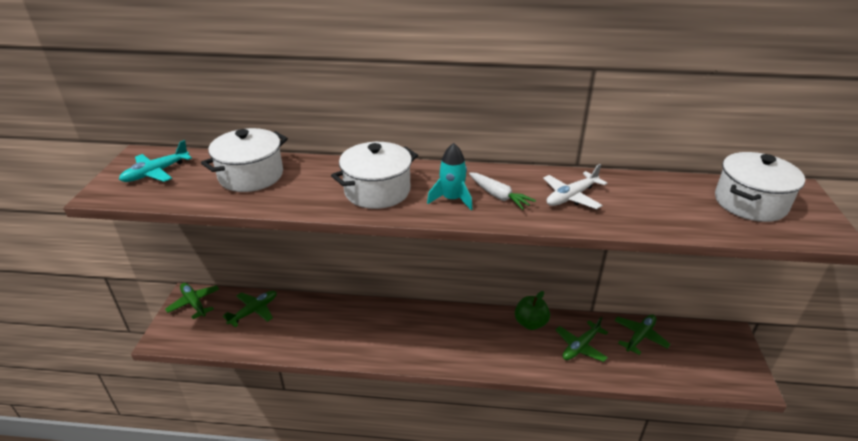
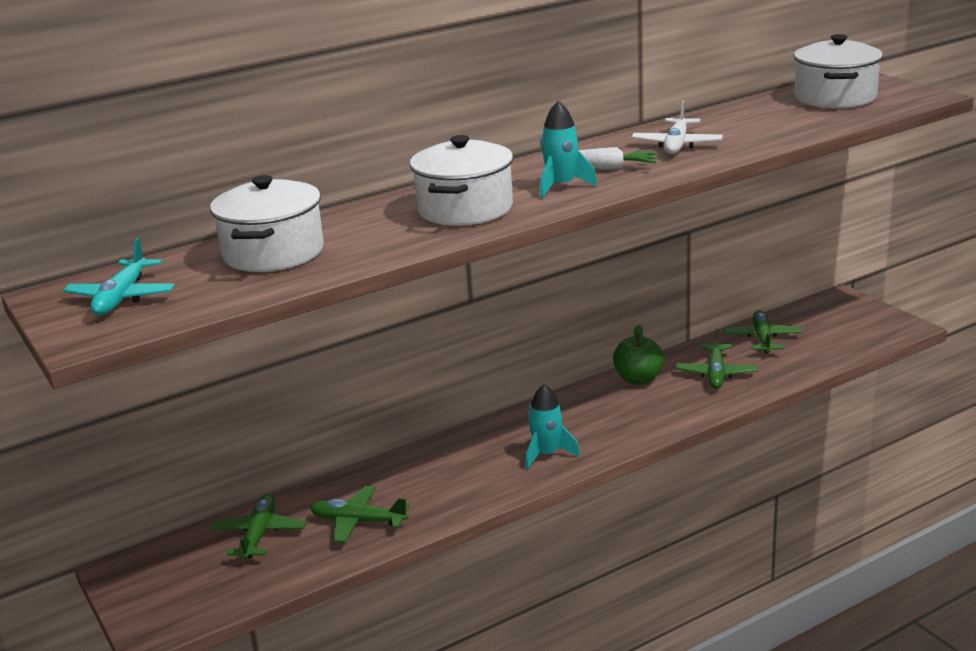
camera: 35 degrees left, 10 degrees down
(194, 303) = (146, 572): green plane -> green plane (358, 522)
(425, 346) = (547, 454): none -> turquoise rocket

